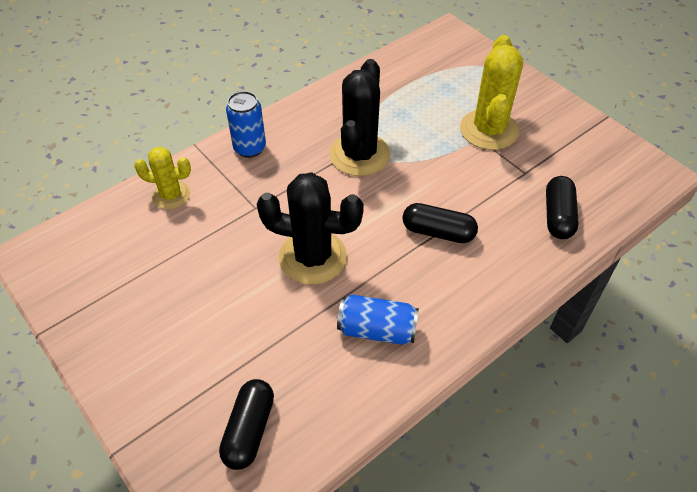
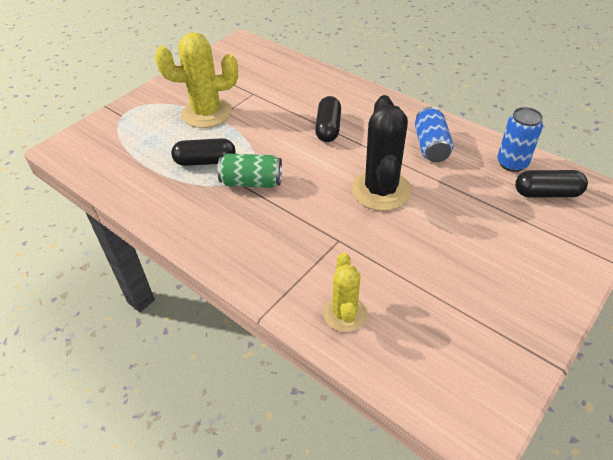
camera: 100 degrees left, 5 degrees down
(249, 148) = (258, 264): blue can -> blue can (512, 163)
(359, 155) = (251, 182): black cactus -> green can
(558, 216) = (293, 78): black capsule -> black capsule (205, 161)

